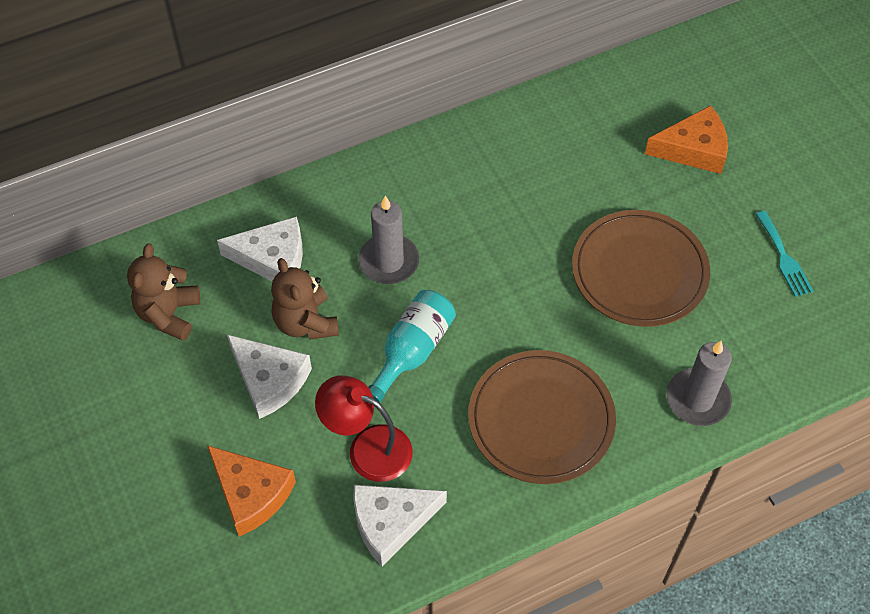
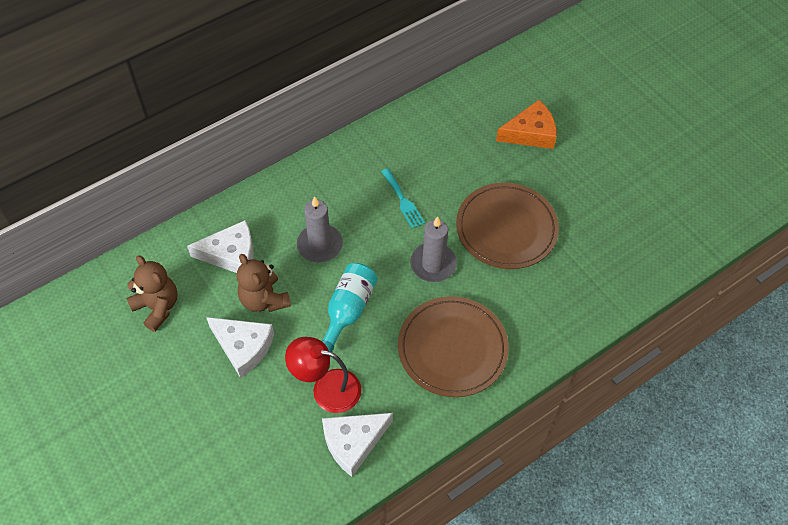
camera: 10 degrees left, 0 degrees up
(169, 314) = (157, 307): brown teddy bear -> brown teddy bear turned 135 degrees clockwise
(251, 493) = (243, 436): orange cheese -> none
(698, 399) = (564, 317): grey candle -> grey candle (433, 264)
(784, 257) = (608, 204): turquoise fork -> turquoise fork (403, 201)

